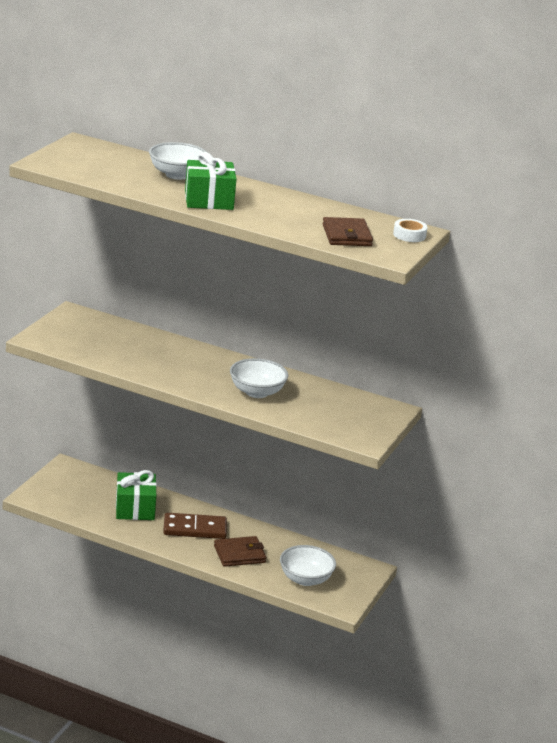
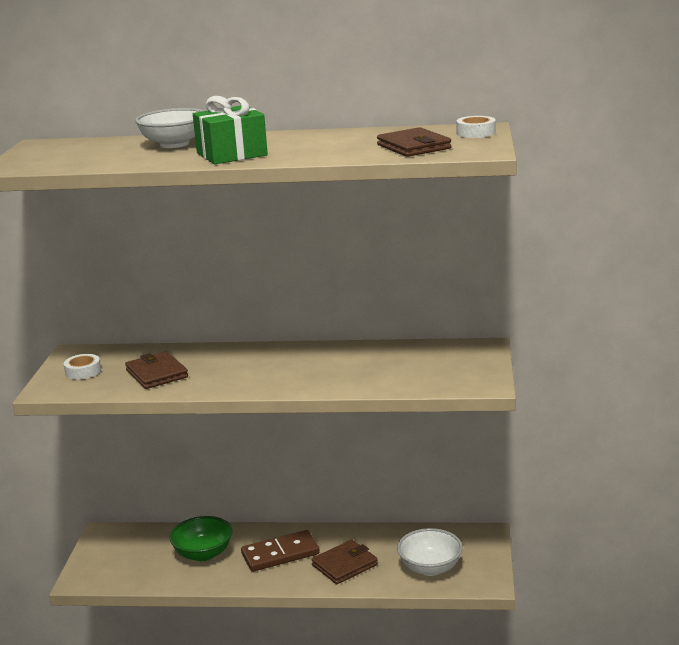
camera: 15 degrees left, 5 degrees down
(71, 331) = (83, 371): none -> white tape
(124, 351) = (157, 374): none -> brown wallet
(135, 508) = (203, 554): green gift -> green bowl
(257, 392) = (331, 372): white bowl -> none

